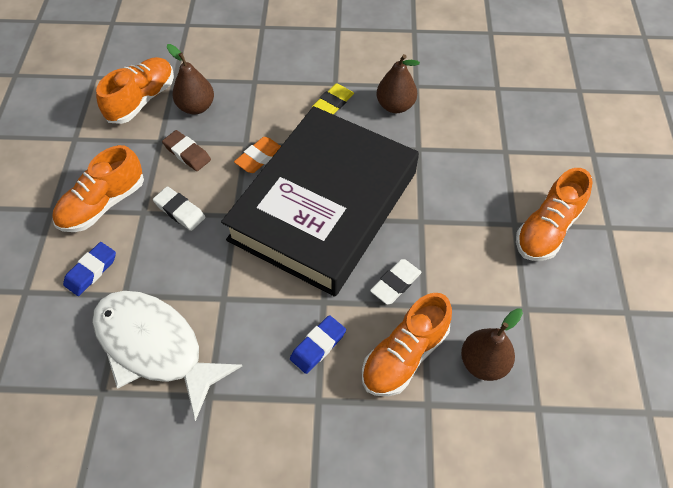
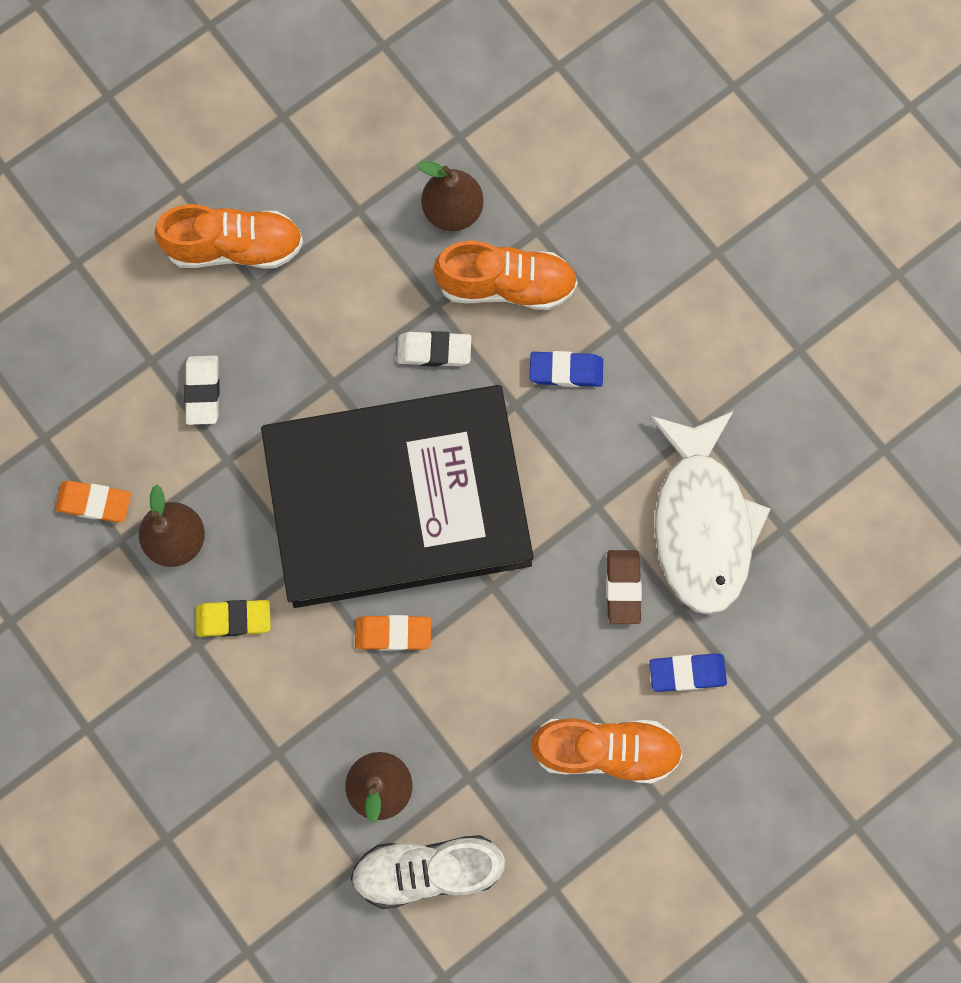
camera: 130 degrees left, 20 degrees up
(141, 100) = (427, 869): orange shoe -> white shoe
(180, 211) = (539, 653): white eraser -> white eraser (203, 391)
(187, 153) = (458, 725): brown eraser -> brown eraser (623, 587)
(444, 87) = (94, 502): none -> orange eraser

